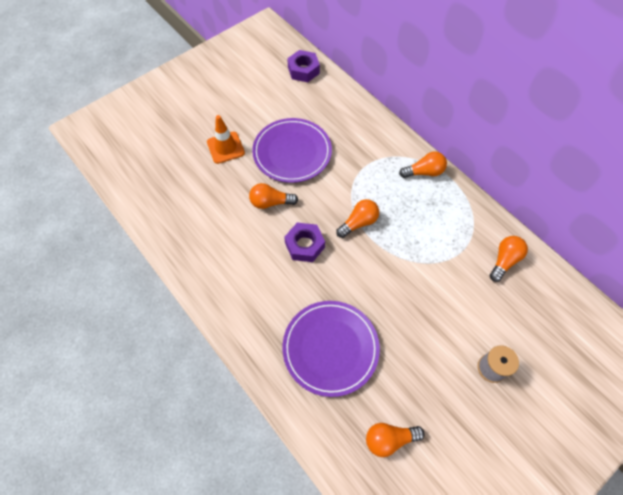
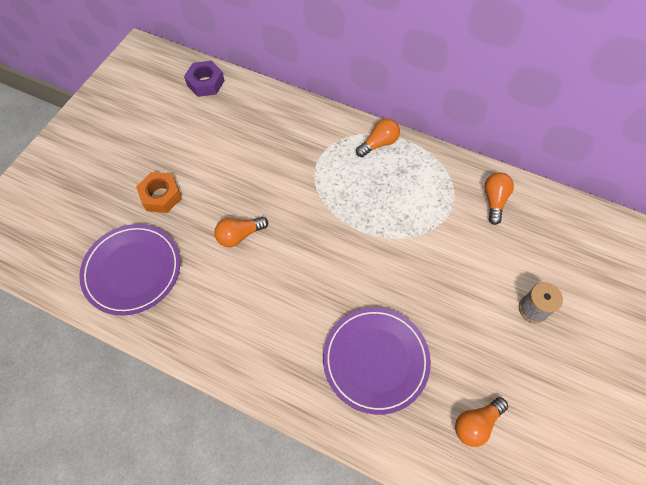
camera: 25 degrees left, 0 degrees up
(225, 147) = (161, 196): orange traffic cone -> orange nut
(292, 152) = (236, 174): purple plate -> purple plate (132, 270)
(304, 245) = (297, 266): purple nut -> none
(358, 223) = (340, 220): orange light bulb -> none

